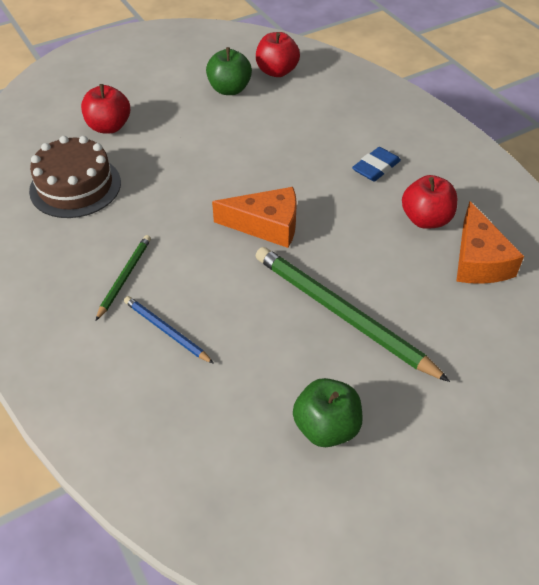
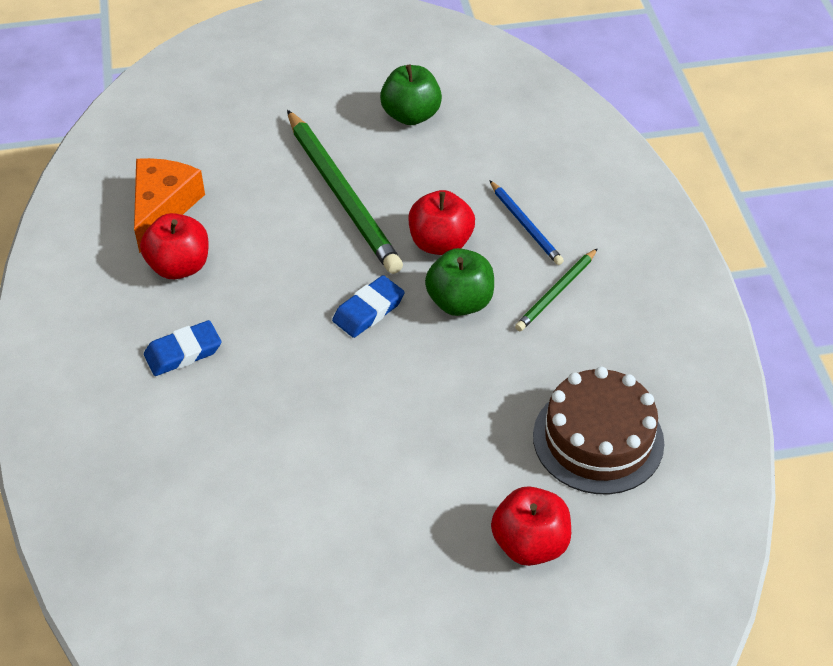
camera: 160 degrees left, 0 degrees up
(229, 89) = (306, 572): green apple -> green apple (460, 302)
(266, 225) = (368, 310): orange cheese -> blue eraser
(277, 71) = (204, 594): red apple -> red apple (440, 243)

